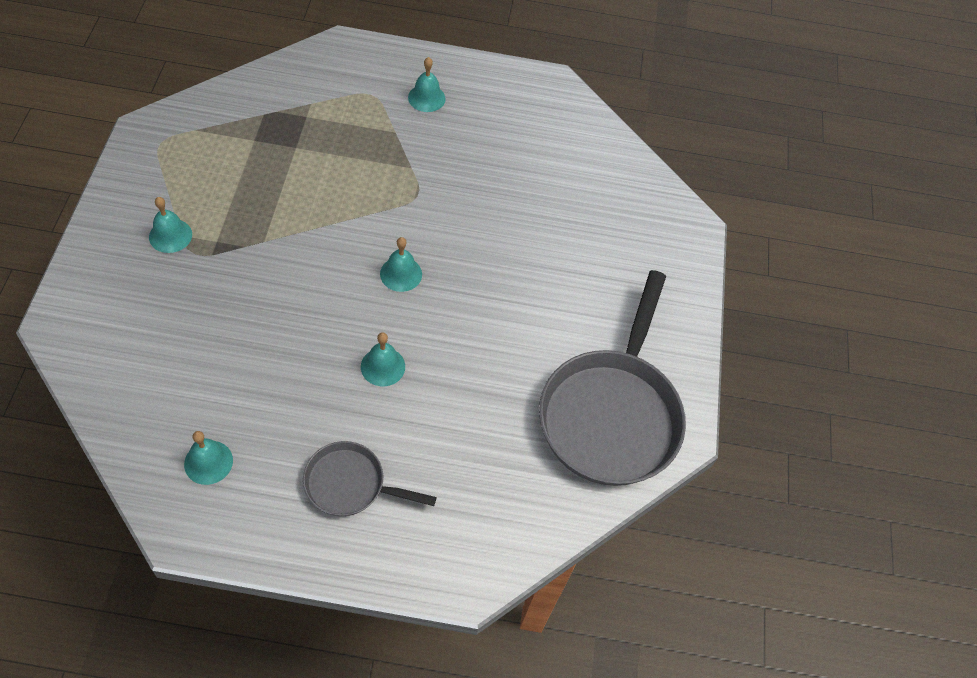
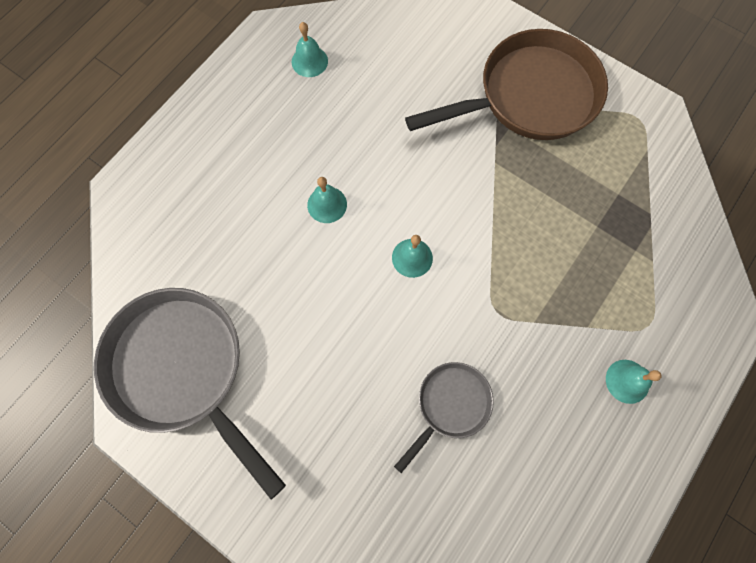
camera: 125 degrees right, 15 degrees up
(170, 235) = (529, 96): turquoise bell -> brown pan
(350, 484) = (240, 142): grey pan -> grey pan (450, 405)

